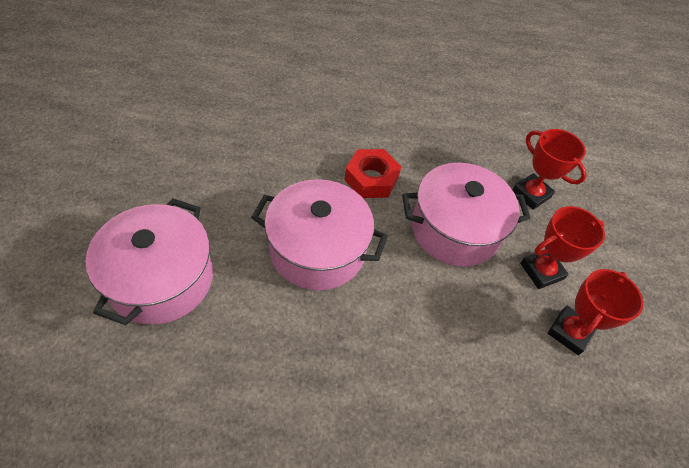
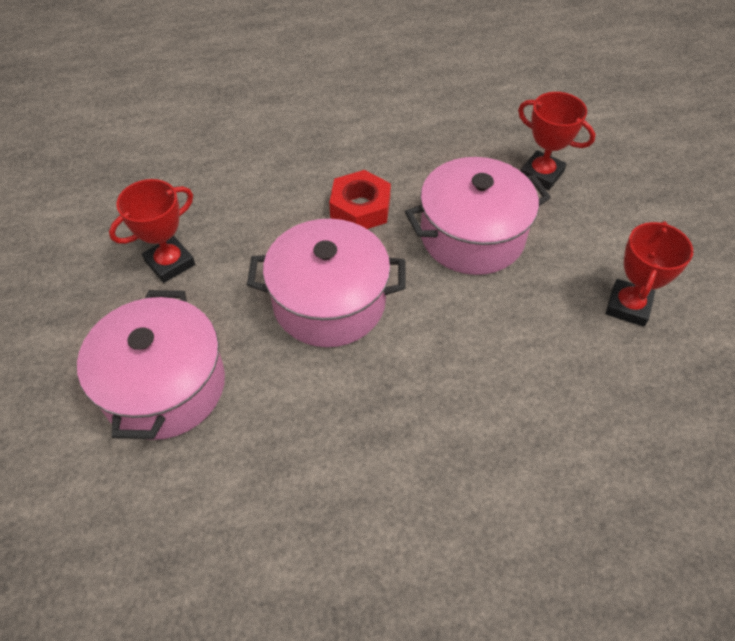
camera: 10 degrees left, 0 degrees up
(541, 271) = (579, 252): red trophy -> red trophy (170, 263)

